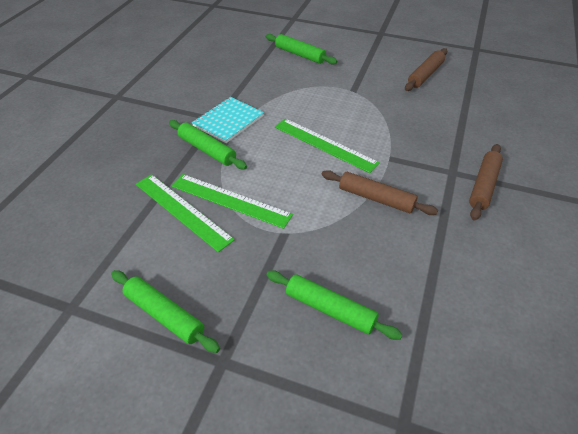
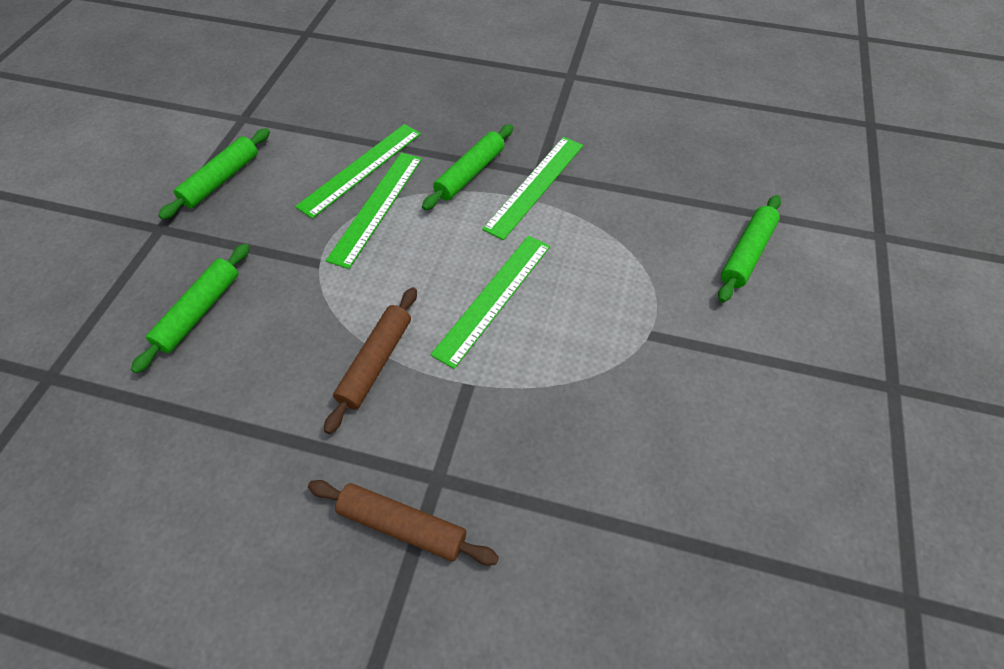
camera: 85 degrees right, 10 degrees up
(228, 121) = (535, 186): turquoise notebook -> green ruler
(425, 75) = (744, 464): brown rolling pin -> none

